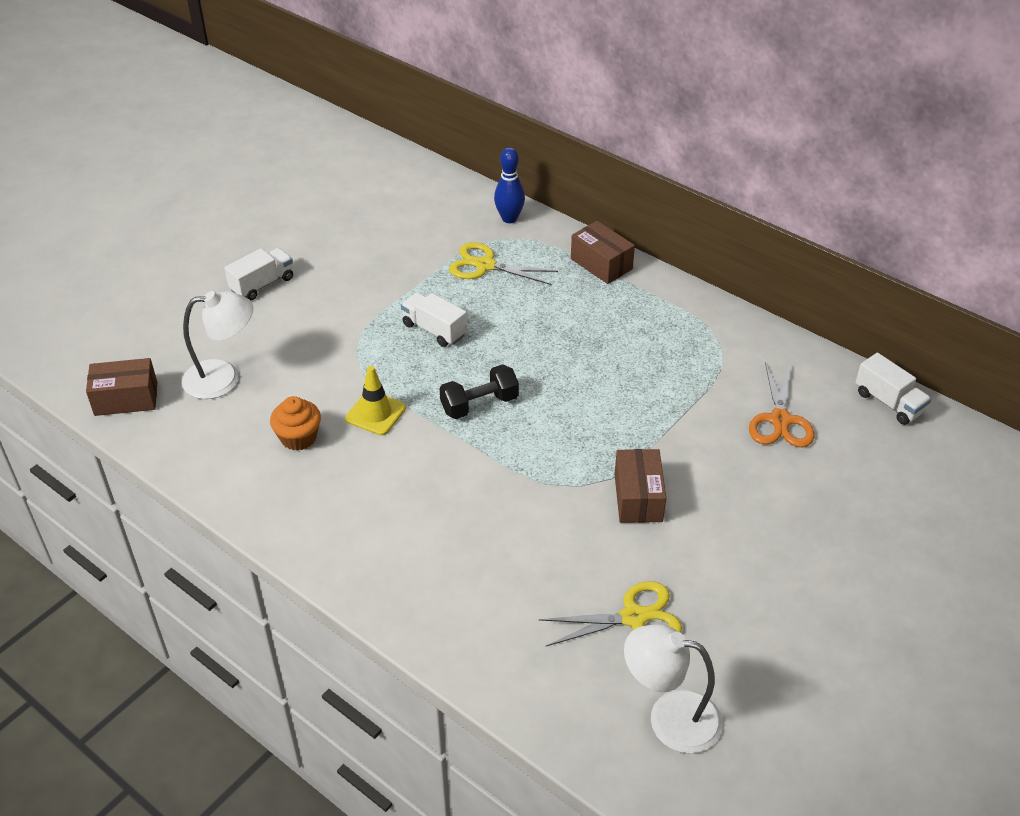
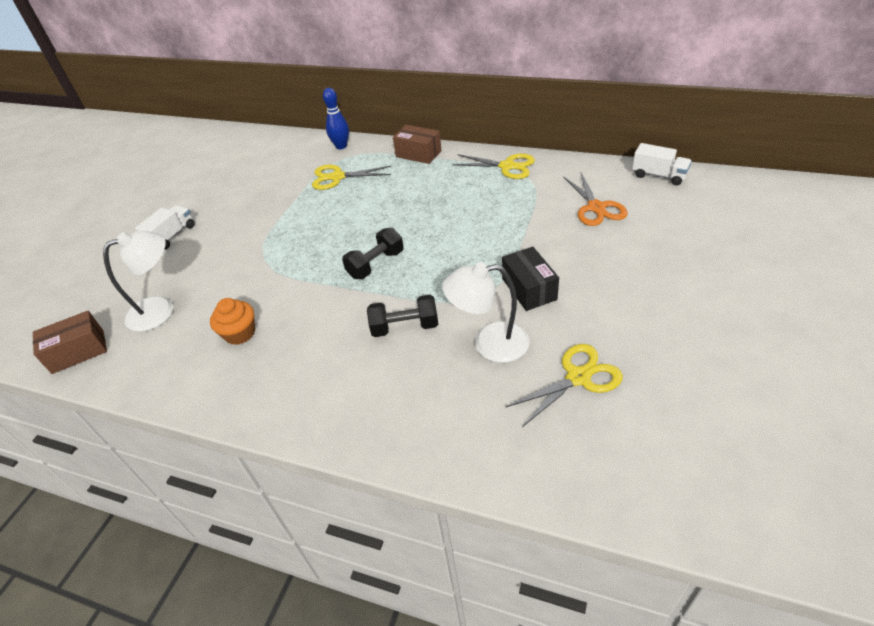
camera: 15 degrees left, 0 degrees up
(375, 413) = (297, 296): yellow traffic cone -> none
(434, 330) = (318, 226): white truck -> none
(477, 494) = (405, 327): none -> black dumbbell
(638, 497) = (529, 289): brown box -> black box
(669, 717) = (656, 448): white lamp -> white lamp (489, 343)
(704, 322) = (507, 166): none -> yellow scissors

